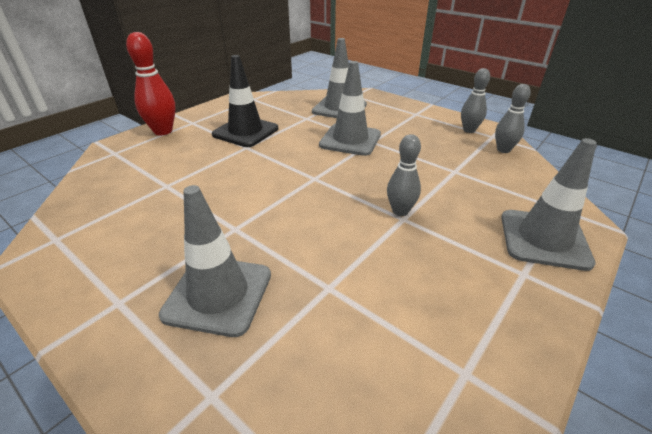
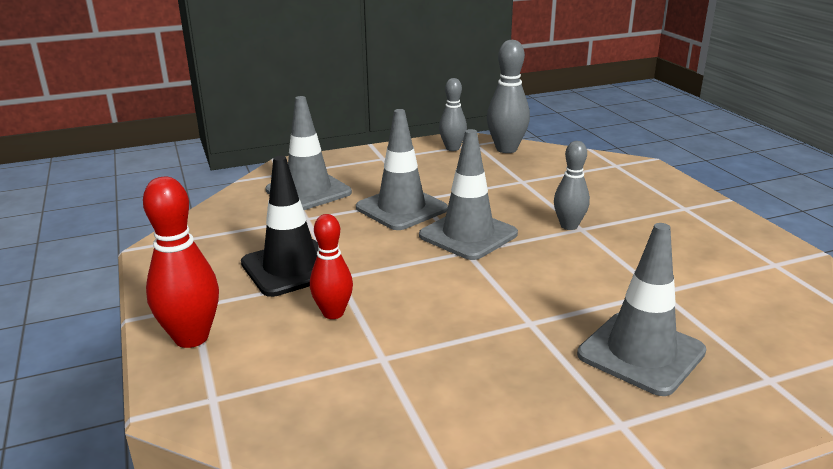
camera: 60 degrees left, 10 degrees down
(205, 157) = (333, 313): none -> red bowling pin
(503, 150) = (506, 149): grey bowling pin -> grey bowling pin, size x1.51
(544, 239) = (649, 185): grey traffic cone -> grey traffic cone (468, 235)

